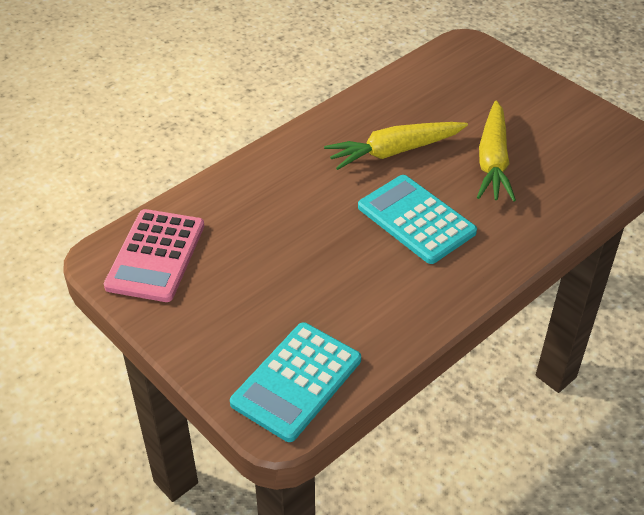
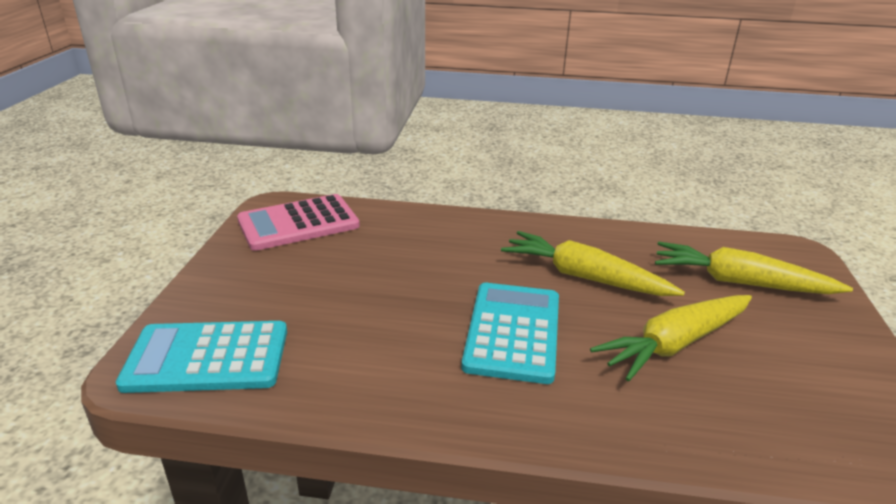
camera: 50 degrees right, 15 degrees down
(468, 92) = (740, 282): none -> yellow carrot

